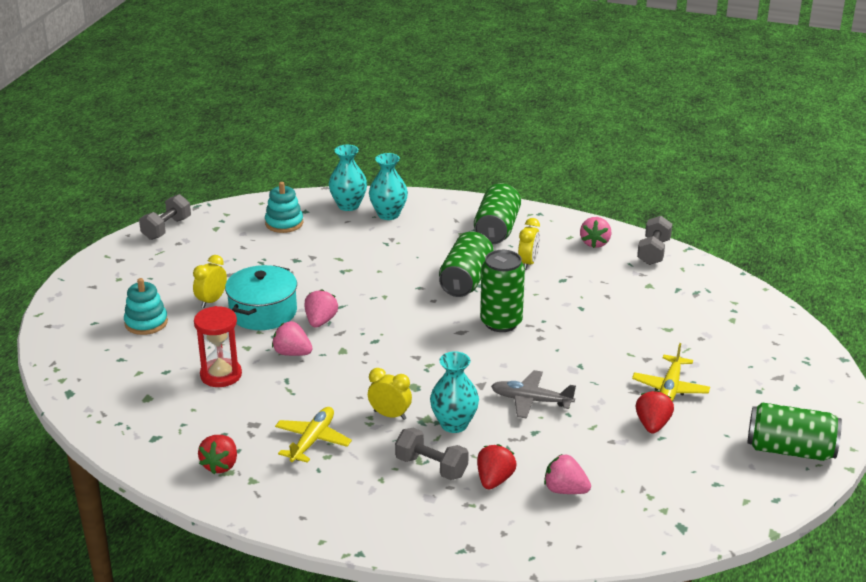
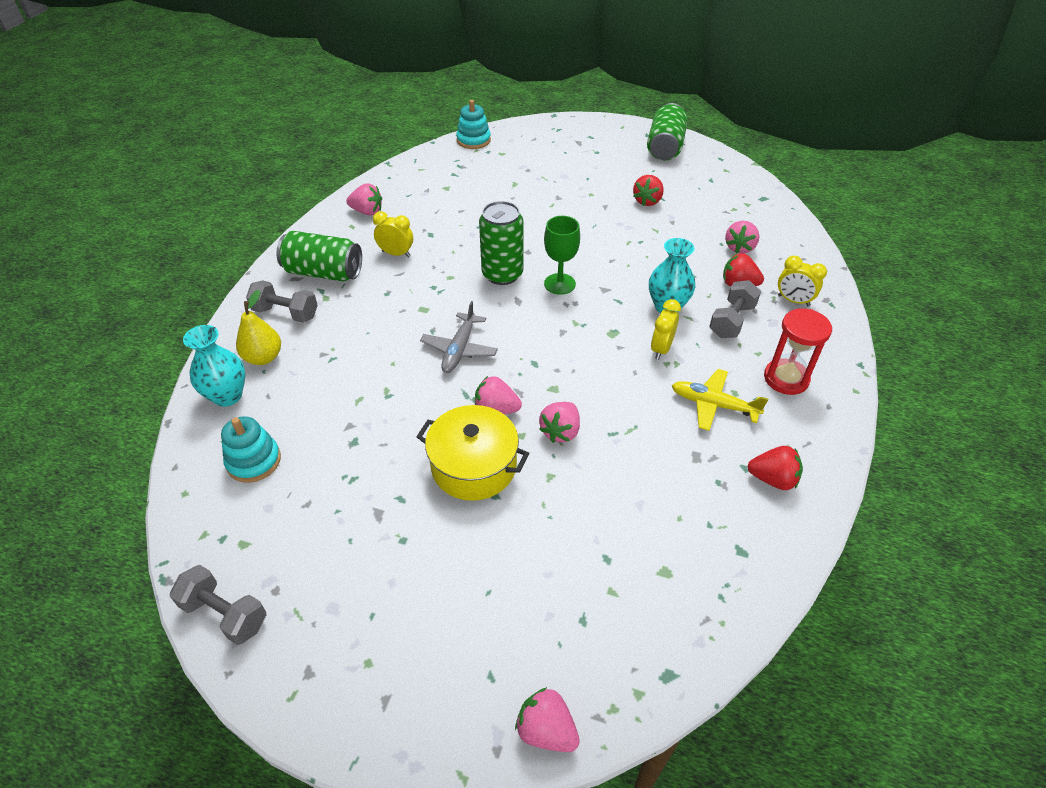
camera: 90 degrees left, 15 degrees up
(53, 343) = (546, 730): none -> pink strawberry
(146, 323) = (493, 601): turquoise stacking toy -> turquoise stacking toy (473, 140)
(211, 301) = (443, 526): yellow clock -> yellow clock (793, 301)
(221, 375) = (609, 497): red hourglass -> red hourglass (786, 378)
(263, 312) = (474, 466): turquoise pot -> yellow pot
(388, 214) = (263, 357): turquoise vase -> yellow pear
(466, 280) = (422, 296): green can -> none
(488, 356) = (559, 284): none -> green goblet
(531, 400) = (624, 260): grey plane -> grey plane (459, 349)
(652, 425) = (647, 201): red strawberry -> red strawberry turned 75 degrees counterclockwise
(653, 252) = (390, 181): grey dumbbell -> grey dumbbell (286, 313)
(670, 388) = (598, 189): yellow plane -> none

